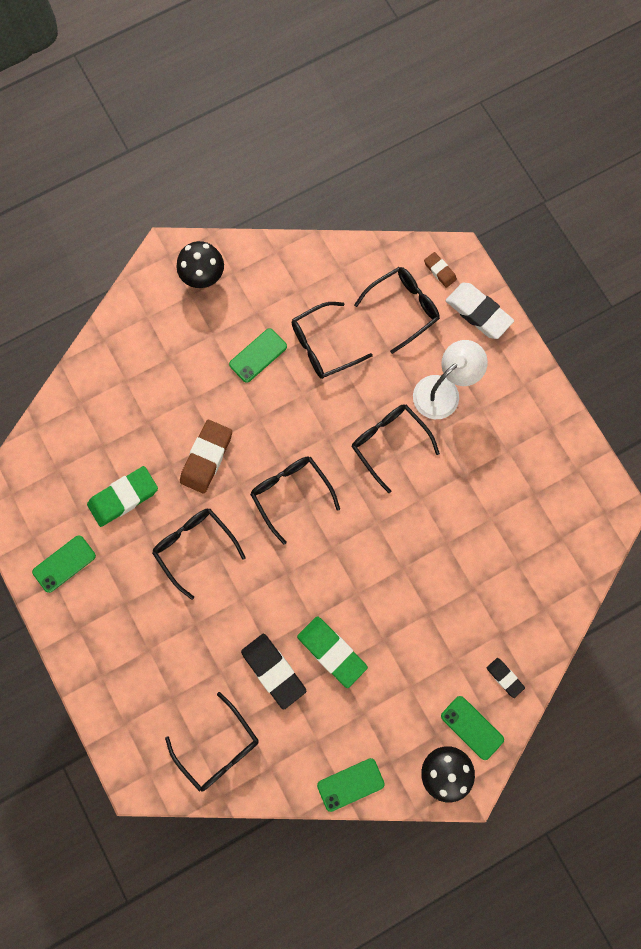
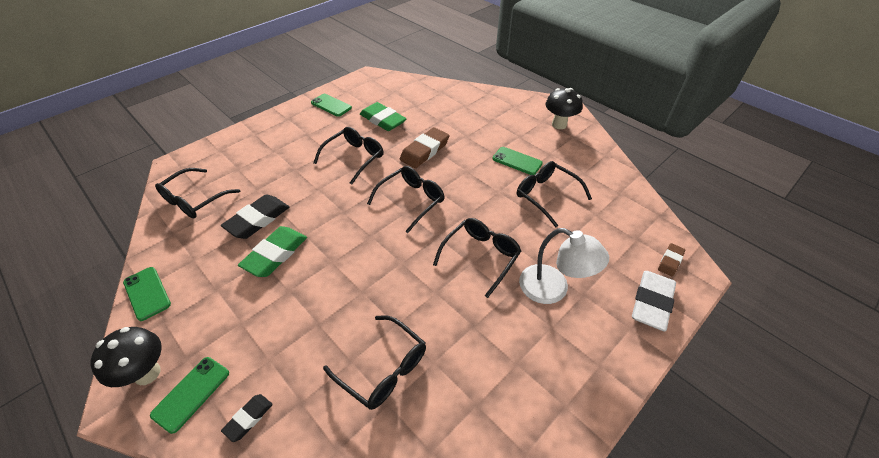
camera: 75 degrees right, 30 degrees down
(206, 457) = (425, 151): brown eraser -> brown eraser turned 60 degrees counterclockwise
(403, 308) = (614, 241): black glasses -> black glasses (383, 369)

